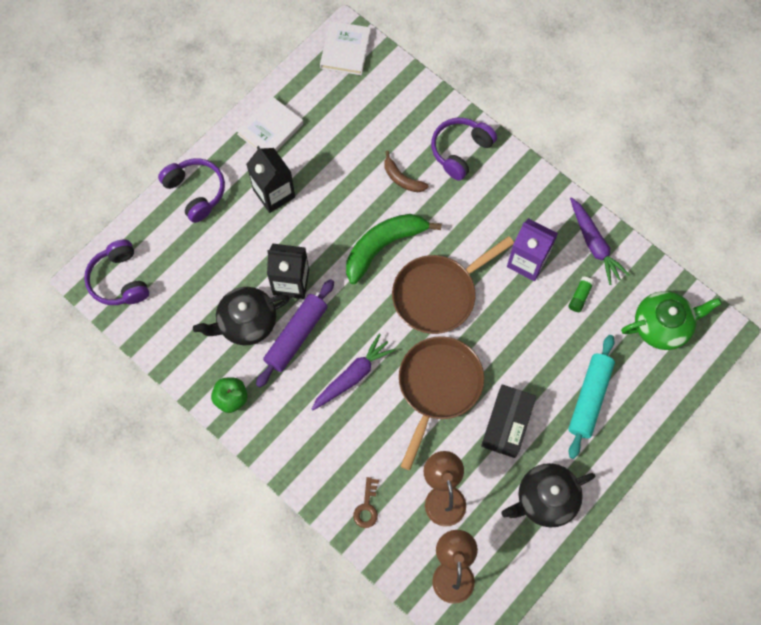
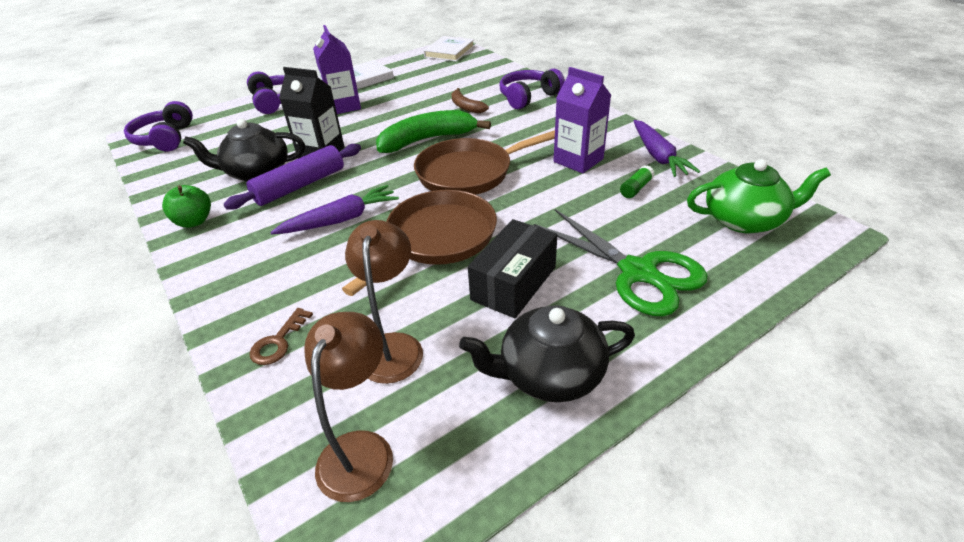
camera: 15 degrees right, 30 degrees down
(274, 193) = (343, 106): black carton -> purple carton
(589, 398) = (638, 272): turquoise rolling pin -> green scissors

